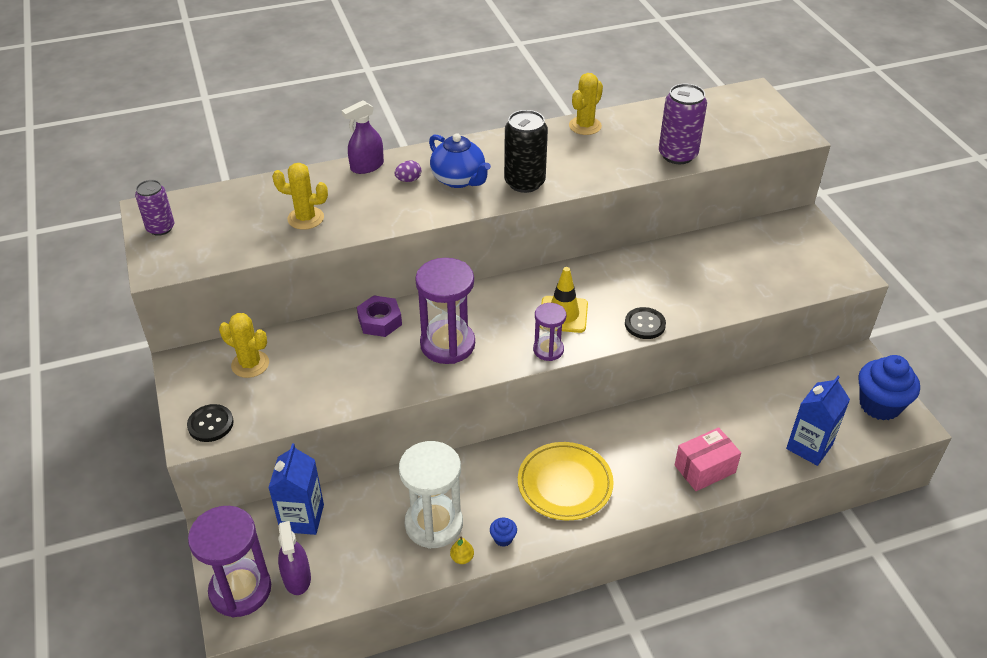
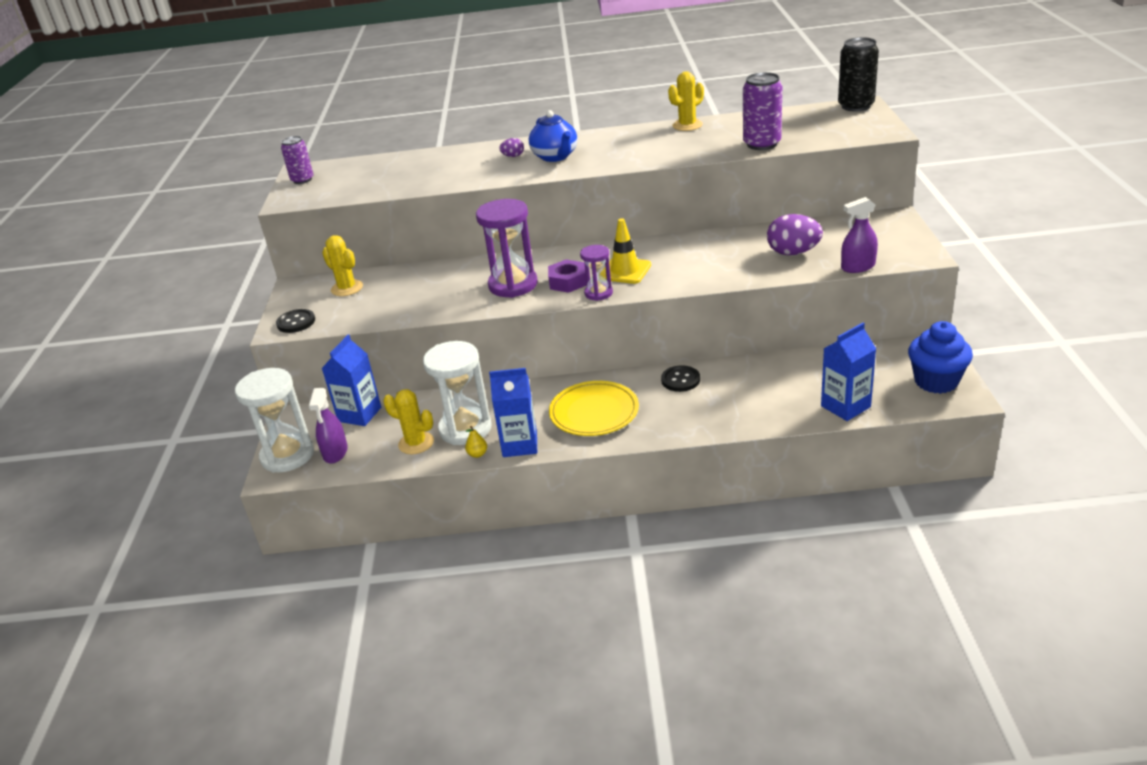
camera: 20 degrees right, 10 degrees down
(240, 590) = (287, 455): purple hourglass -> white hourglass
(305, 218) = (415, 177): yellow cactus -> yellow cactus (416, 443)
(367, 166) = (484, 148): purple spray bottle -> purple spray bottle (858, 267)
(380, 321) = (465, 267): purple nut -> purple nut (568, 282)
(503, 538) = (520, 445): blue cupcake -> blue carton
(524, 182) = (611, 159): black can -> black can (856, 106)
(645, 324) = (696, 281): black button -> black button (680, 380)
(705, 469) = (731, 414): pink box -> none
(726, 277) = (793, 253): none -> purple egg

